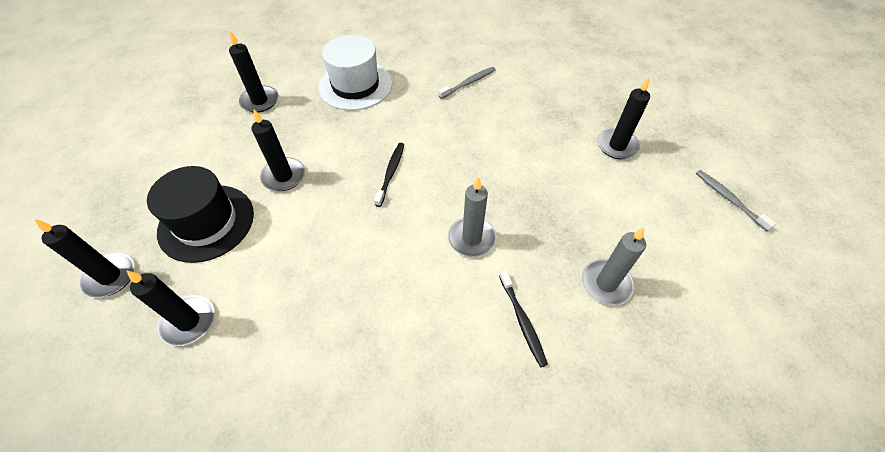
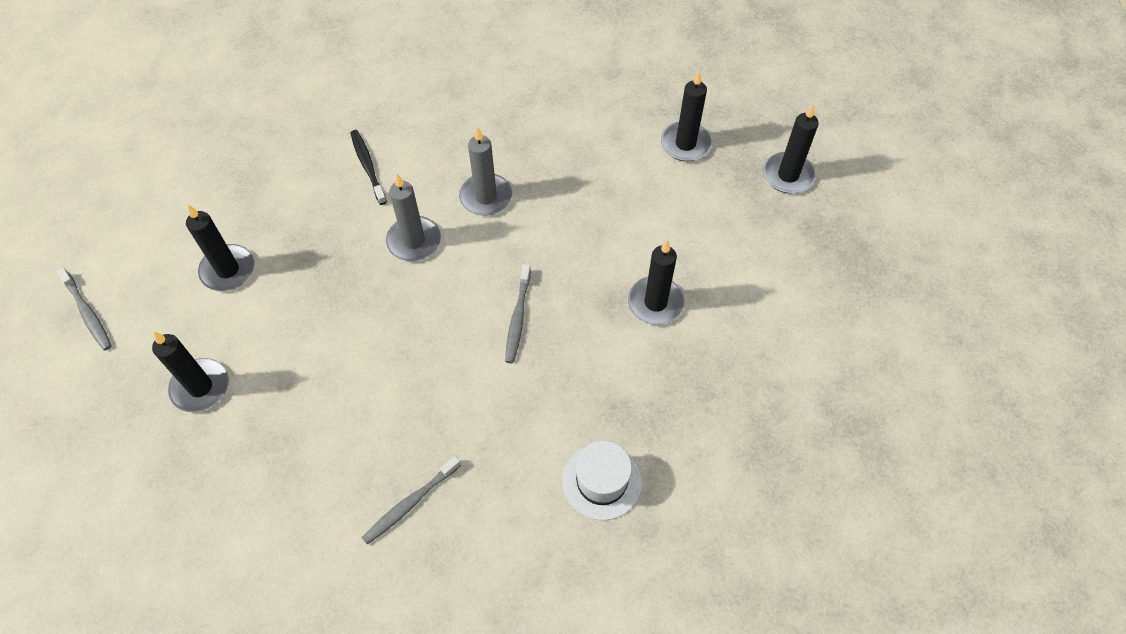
camera: 175 degrees right, 5 degrees up
(206, 222) = (721, 237): black hat -> none
(260, 101) = (745, 432): black candle -> black candle (228, 270)
(355, 85) = (602, 481): white hat -> white hat, size x0.65
(391, 173) = (518, 318): black toothbrush -> grey toothbrush
(606, 283) = (276, 205): grey candle -> grey candle (486, 197)

